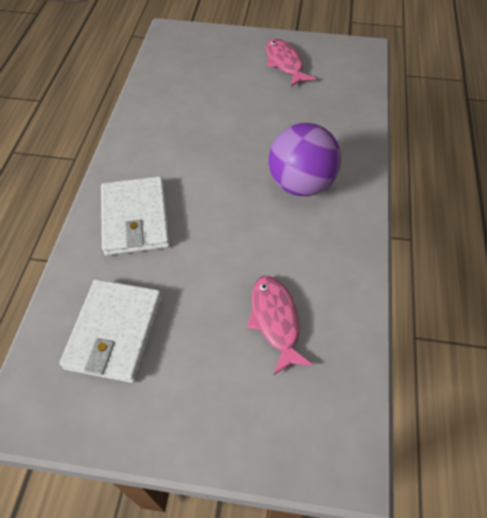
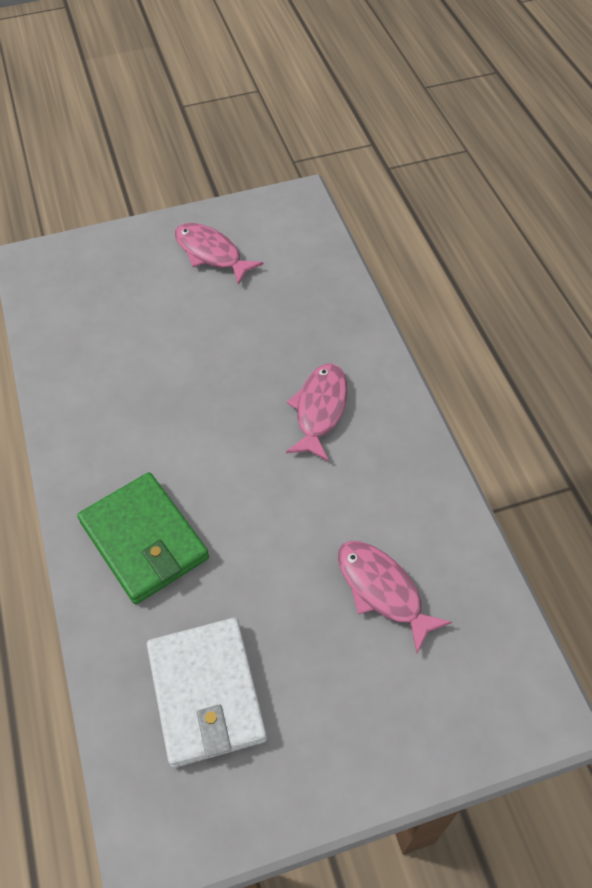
camera: 25 degrees left, 0 degrees up
(135, 219) = (144, 540): white wallet -> green wallet
(301, 184) = (320, 410): purple ball -> pink fish

